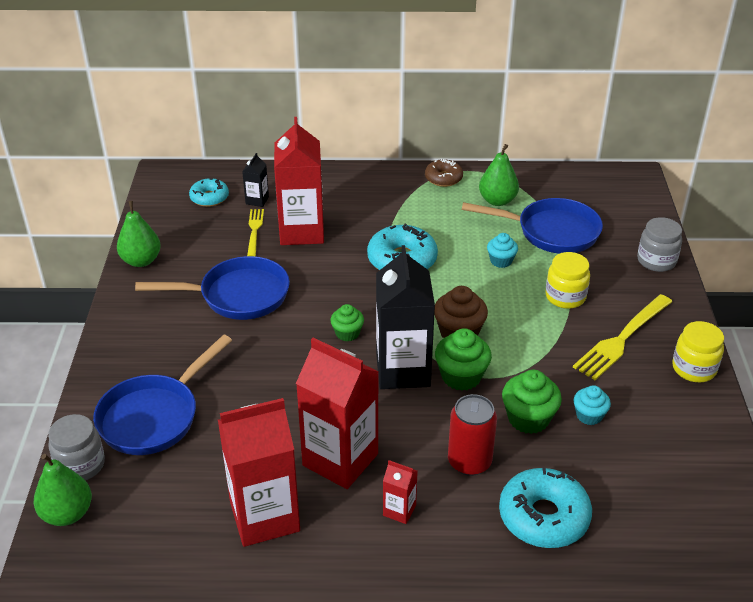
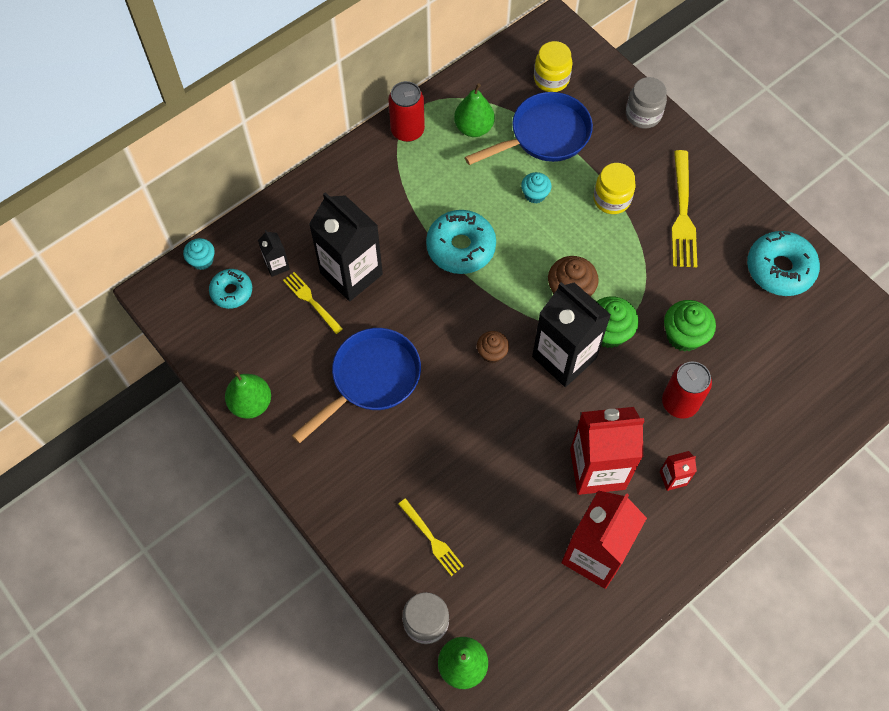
camera: 40 degrees left, 25 degrees up
(154, 416) = (431, 539): blue pan -> yellow fork
(301, 231) = (351, 274): red carton -> black carton
(347, 333) = (492, 353): green cupcake -> brown cupcake
(443, 178) = (407, 130): brown donut -> red can
(543, 517) = (761, 410): turquoise donut -> turquoise donut (780, 269)
(589, 415) = (719, 302): turquoise cupcake -> turquoise cupcake (202, 260)
(694, 368) = (748, 208): yellow jar -> yellow jar (551, 79)

